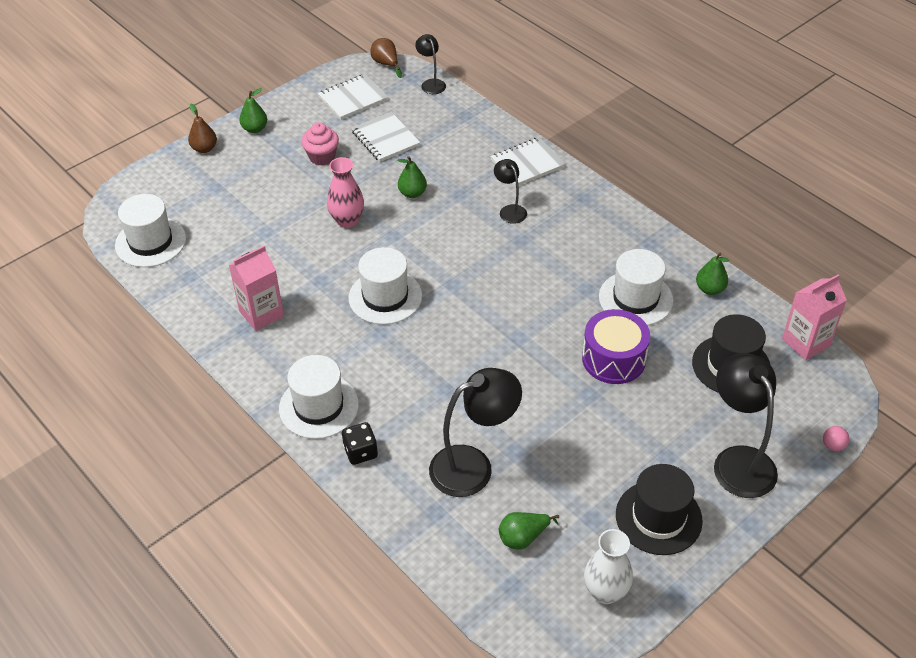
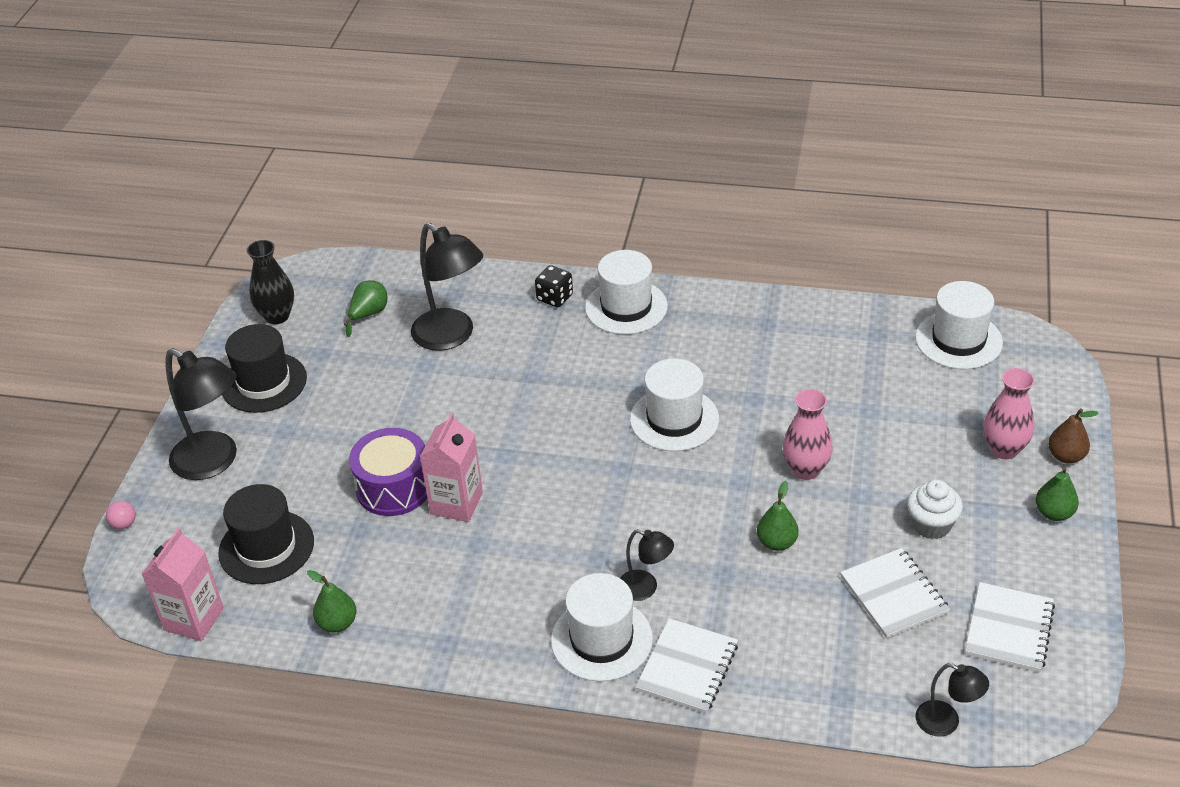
camera: 145 degrees right, 5 degrees down
(228, 169) = (1004, 449): none -> pink vase
(261, 313) = (768, 342): pink carton -> pink carton (456, 503)
(322, 157) = (931, 525): pink cupcake -> white cupcake
(385, 139) = (894, 595): white notebook -> white notebook turned 45 degrees clockwise
(386, 64) = (1045, 717): brown pear -> none
(473, 466) = (451, 336): black lamp -> black lamp turned 75 degrees counterclockwise
(605, 592) = (277, 316): white vase -> black vase
(635, 298) = (415, 563): white hat -> white hat (601, 639)

